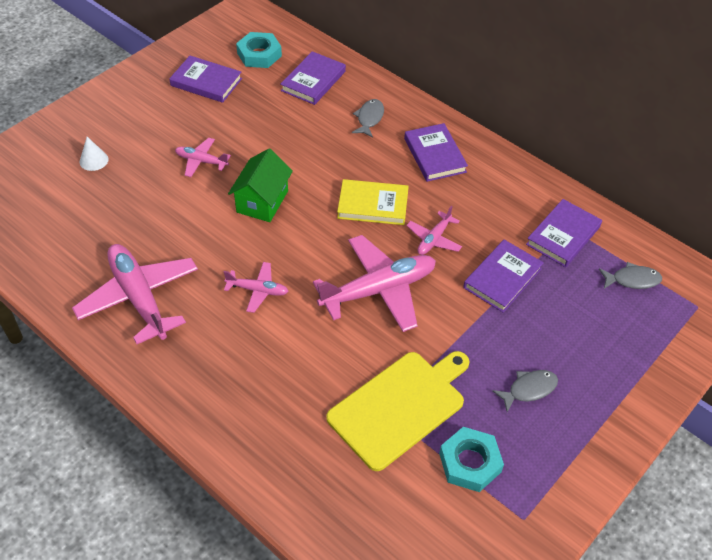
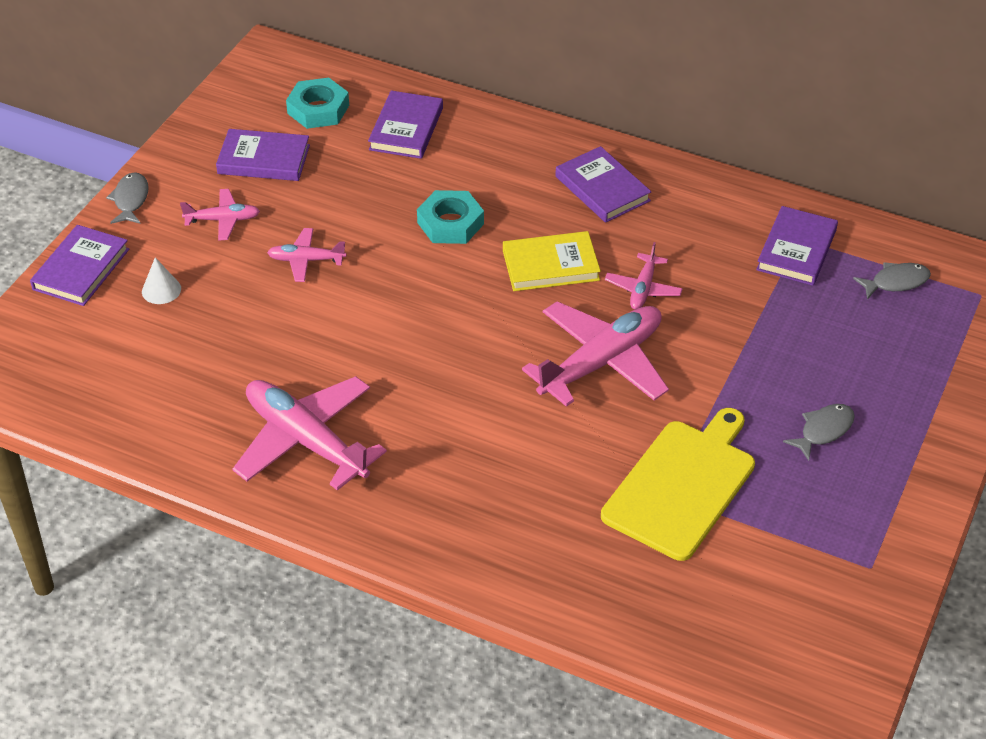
camera: 15 degrees left, 5 degrees down
(258, 290) = (452, 397): pink plane -> pink plane (223, 220)
(262, 201) = (409, 292): green house -> none
(369, 118) = (500, 161): grey fish -> grey fish (130, 200)
(470, 462) = (787, 525): turquoise nut -> turquoise nut (450, 223)
(502, 278) = (743, 315): purple book -> purple book (81, 269)

